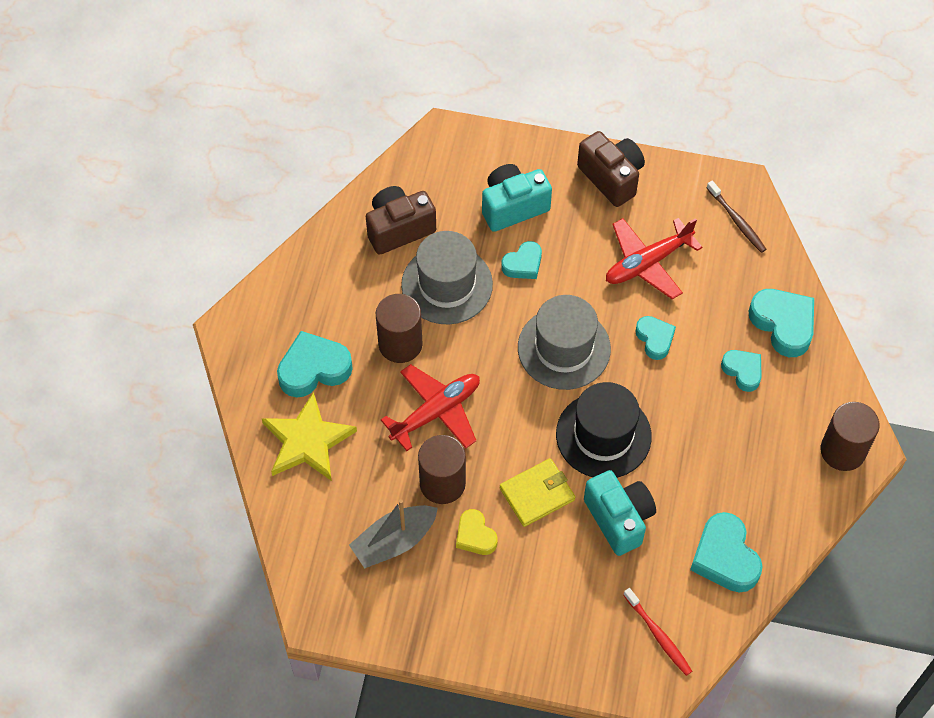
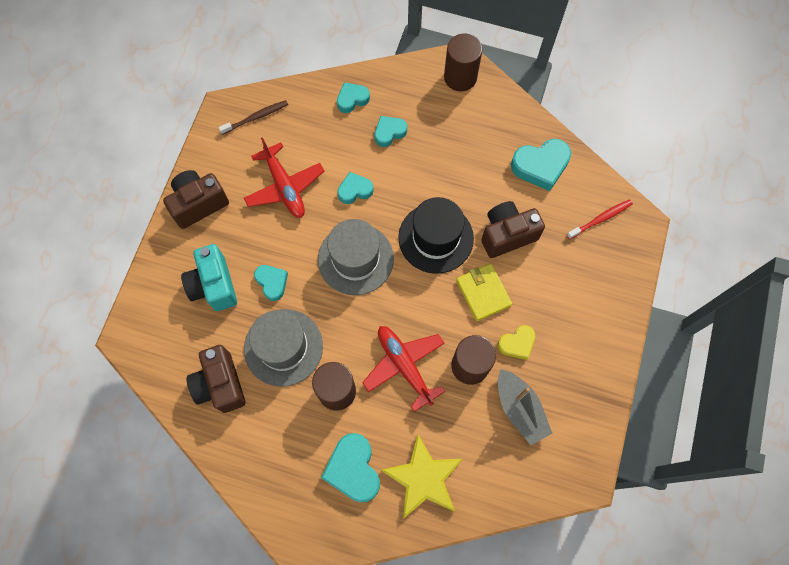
camera: 85 degrees left, 10 degrees up
(619, 519) = (507, 235): turquoise camera -> brown camera
(783, 324) = (352, 99): turquoise heart -> turquoise heart, size x0.61

